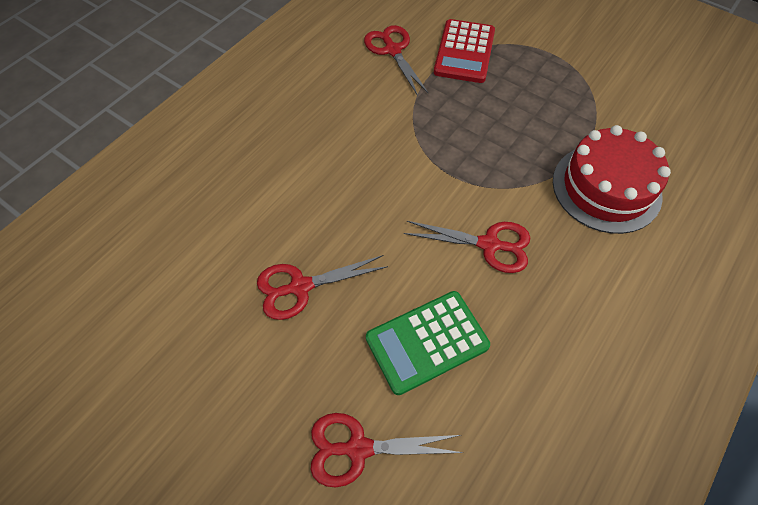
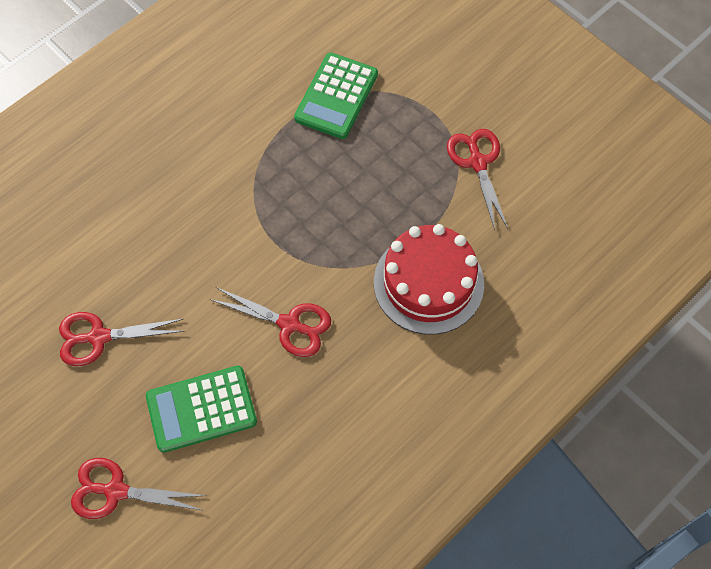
camera: 10 degrees right, 5 degrees up
(393, 50) = (258, 83): red scissors -> red scissors (478, 163)
(464, 52) = (336, 96): red calculator -> green calculator

